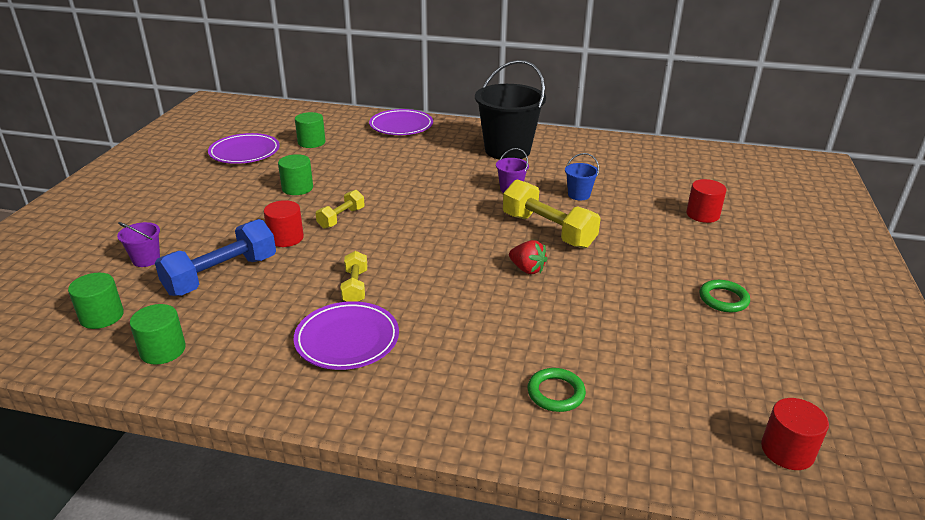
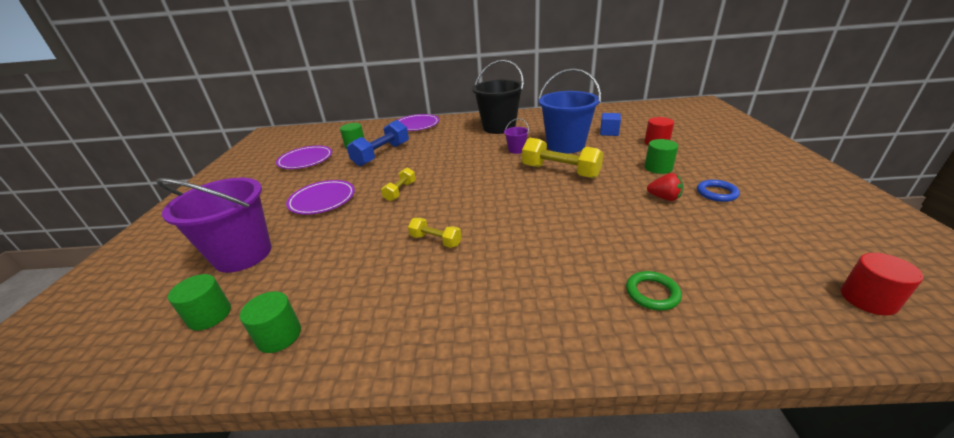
camera: 10 degrees left, 0 degrees up
(146, 259) = (243, 255): purple bucket -> purple bucket, size x2.32
(221, 275) = (316, 254): blue dumbbell -> blue dumbbell (382, 154)
(286, 238) = (361, 214): red cylinder -> none
(297, 188) = (356, 177): green cylinder -> green cylinder (658, 168)
(347, 339) = (450, 286): purple plate -> purple plate (322, 200)
(355, 287) = (436, 240): yellow dumbbell -> yellow dumbbell turned 45 degrees counterclockwise
(527, 269) = (563, 200): red strawberry -> red strawberry (664, 198)
(579, 195) = (565, 145): blue bucket -> blue bucket, size x2.32
(650, 186) = (609, 132): none -> blue cube
(723, 299) = (716, 193): green ring -> blue ring

